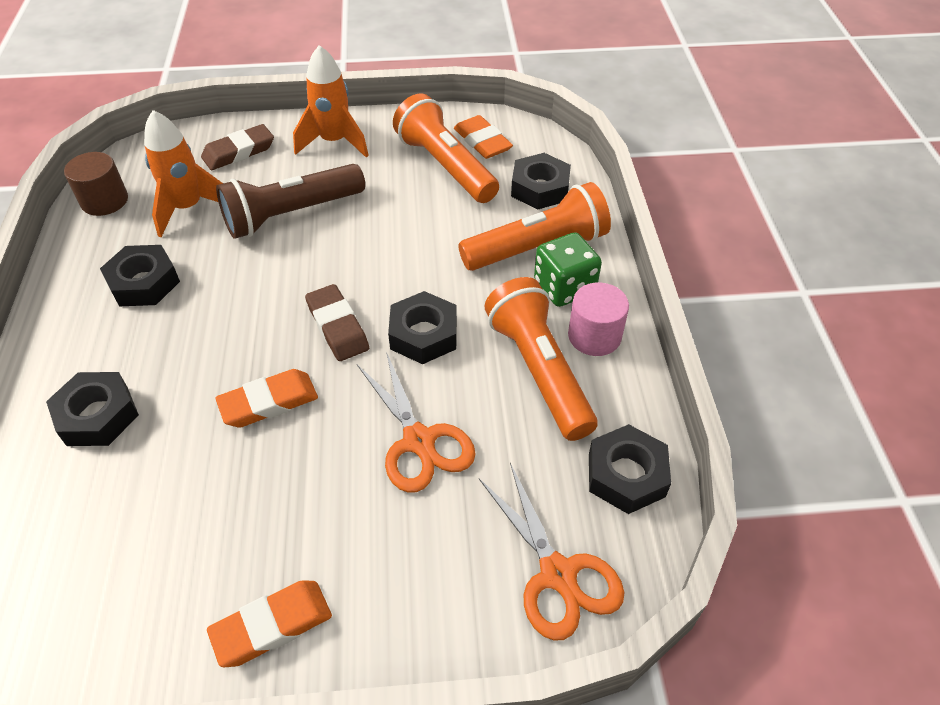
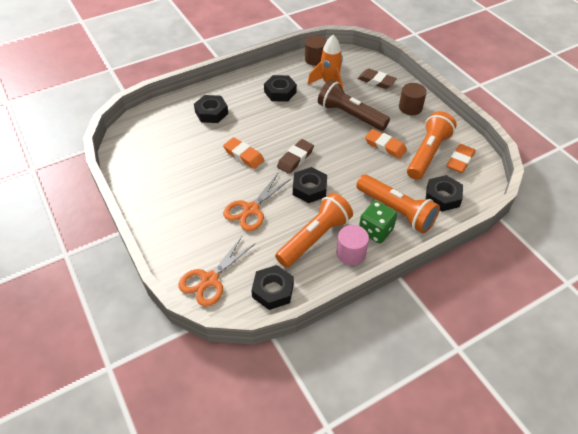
camera: 65 degrees right, 0 degrees up
(272, 626) = (150, 199): orange eraser -> orange eraser (385, 146)
(334, 142) = (410, 108): orange rocket -> brown cylinder

